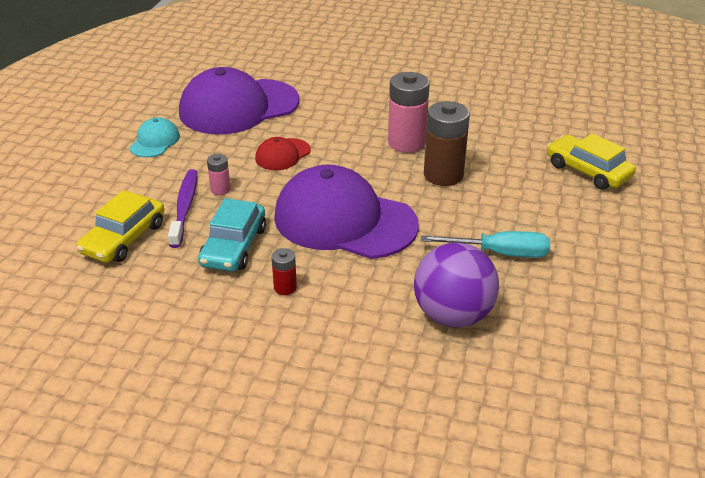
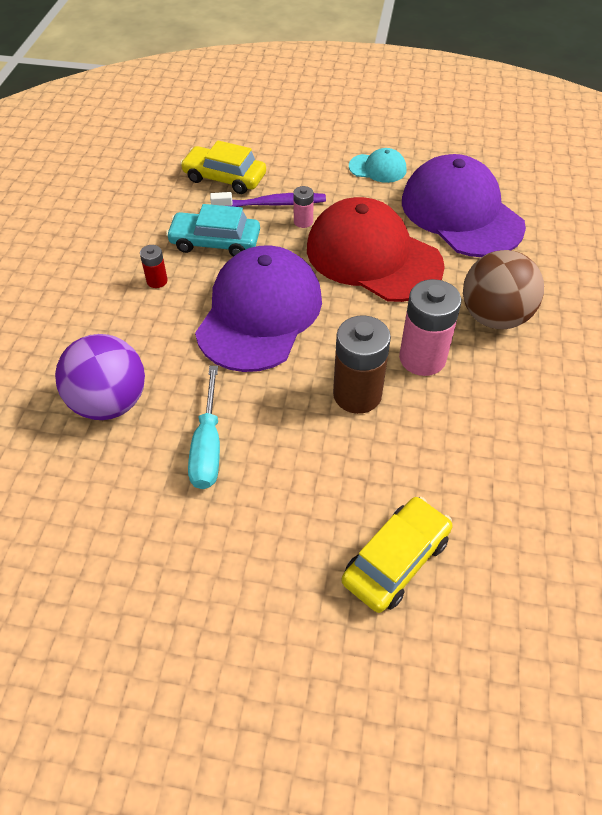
camera: 85 degrees right, 15 degrees up
(282, 155) = (373, 256): red cap -> red cap, size x2.21
(366, 108) = (494, 317): none -> brown ball

